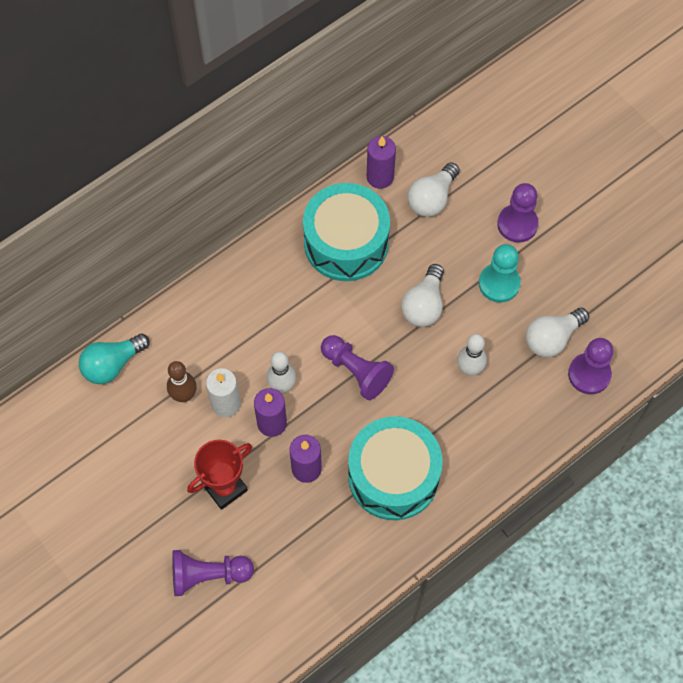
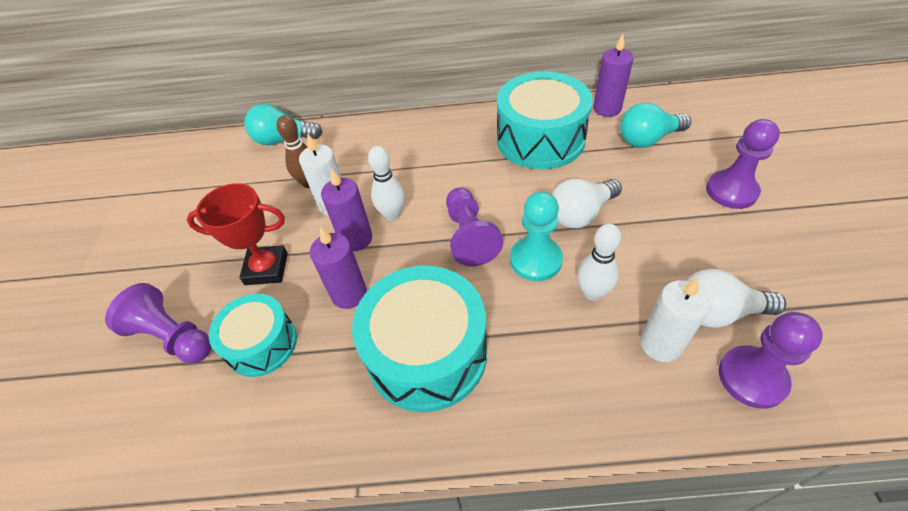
camera: 40 degrees right, 15 degrees down
(278, 539) = (261, 344): none -> turquoise drum
(432, 198) = (648, 139): white light bulb -> turquoise light bulb
(499, 283) = (679, 231): turquoise pawn -> turquoise pawn (535, 260)
(530, 382) = (660, 344): none -> white candle

